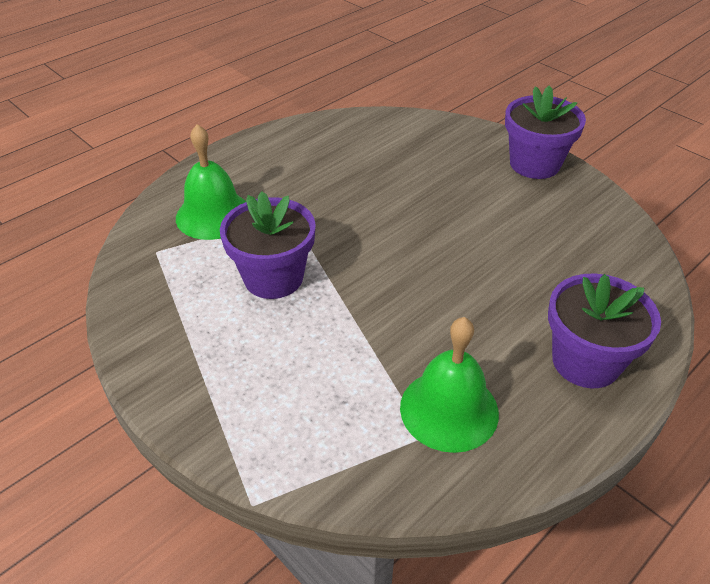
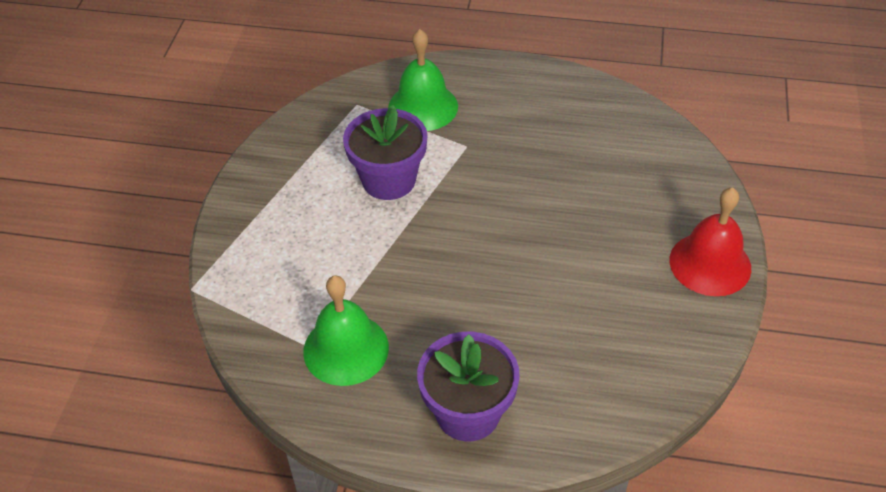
camera: 55 degrees right, 5 degrees up
(534, 164) = (710, 264): purple flower pot -> red bell

